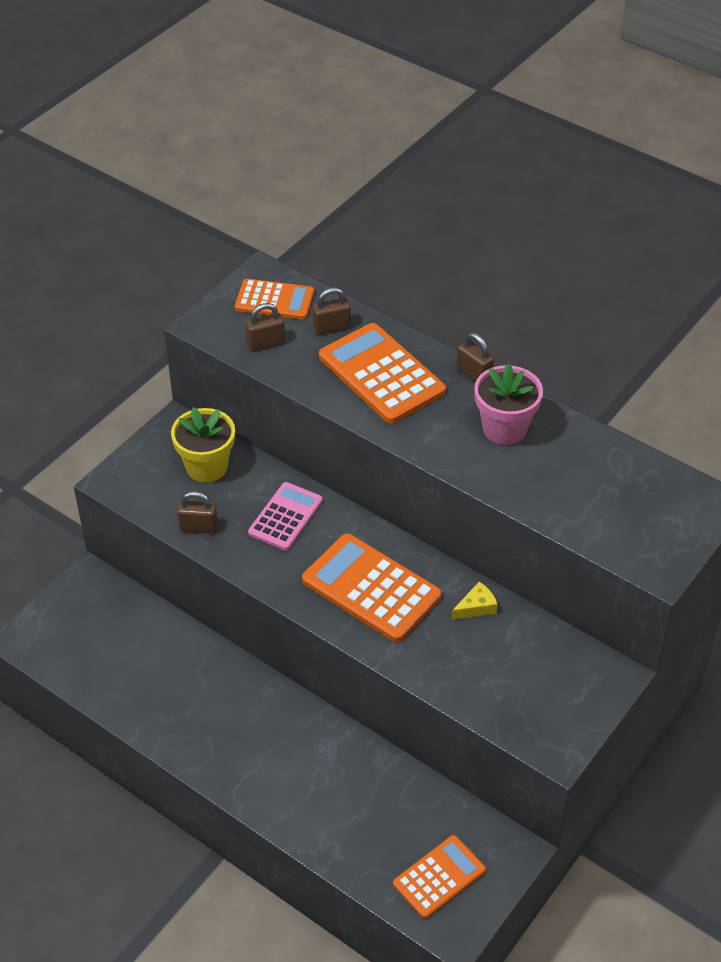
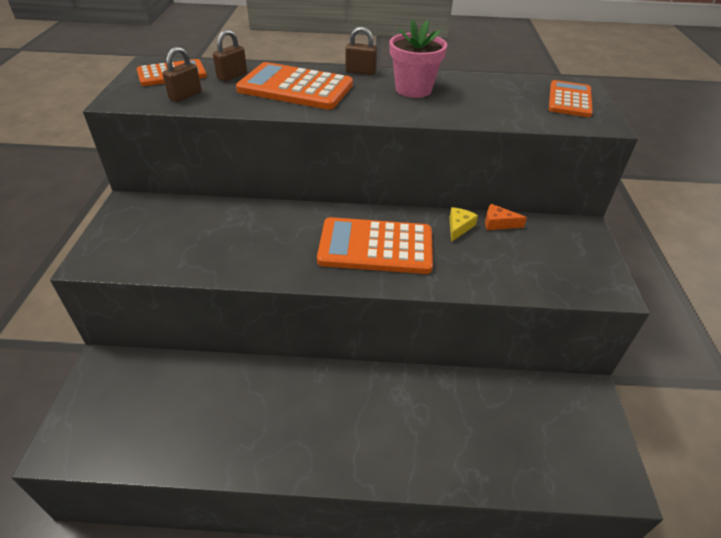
camera: 35 degrees left, 5 degrees down
(198, 527) = (197, 263): brown padlock -> none
(206, 466) = (174, 220): yellow flower pot -> none
(286, 517) = (267, 228): pink calculator -> none
(439, 877) = (567, 447): orange calculator -> orange calculator (569, 100)
(523, 623) = (498, 223): none -> orange cheese

